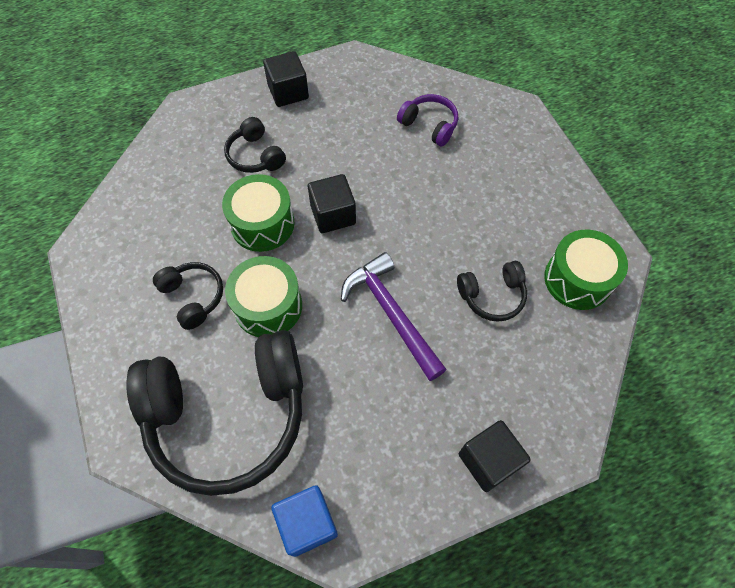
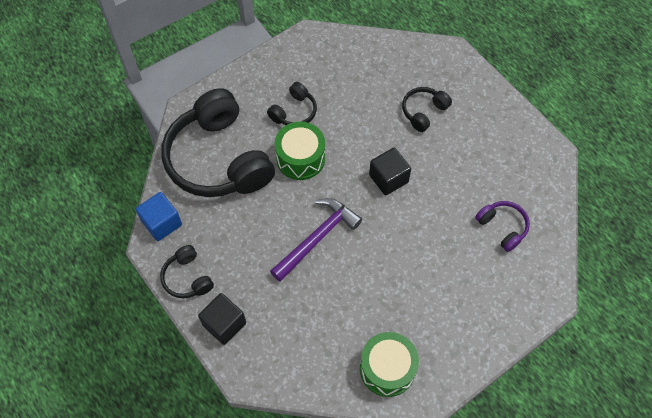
camera: 75 degrees right, 0 degrees up
(262, 224) = (365, 135): green drum -> none
(288, 92) = (495, 115): black cube -> none
(429, 125) = (502, 227): purple headphones -> purple headphones turned 60 degrees counterclockwise
(492, 295) = (353, 305): black headphones -> black headphones (187, 278)

